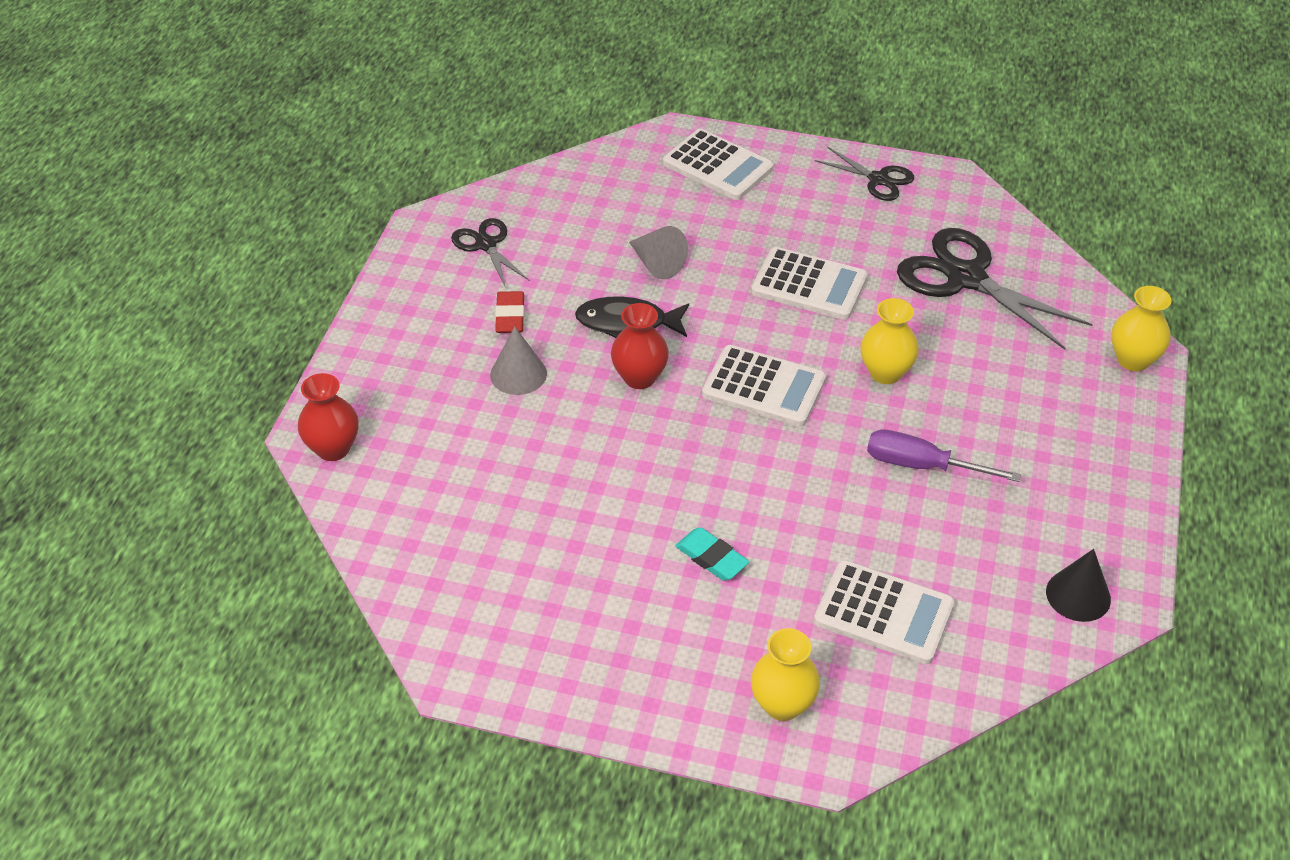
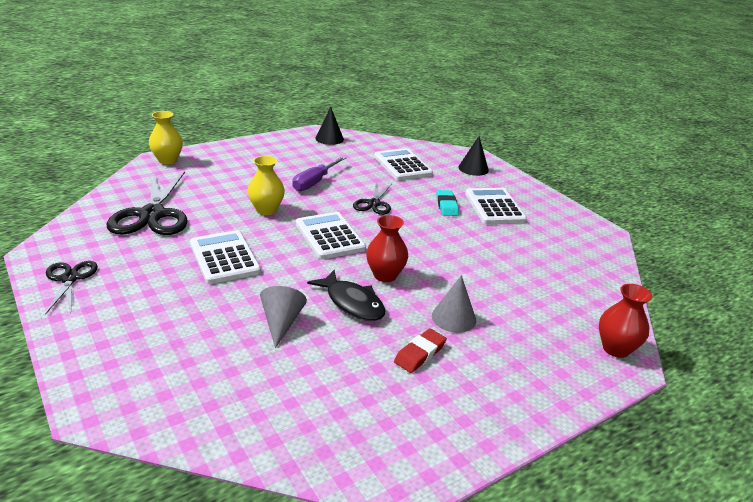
camera: 140 degrees left, 15 degrees down
(486, 244) = (375, 419): black scissors -> black scissors (374, 203)
(718, 166) = (125, 357): white calculator -> white calculator (494, 207)
(782, 704) = (473, 168): yellow vase -> black cone
(921, 465) = (314, 182): purple screwdriver -> purple screwdriver turned 60 degrees clockwise

